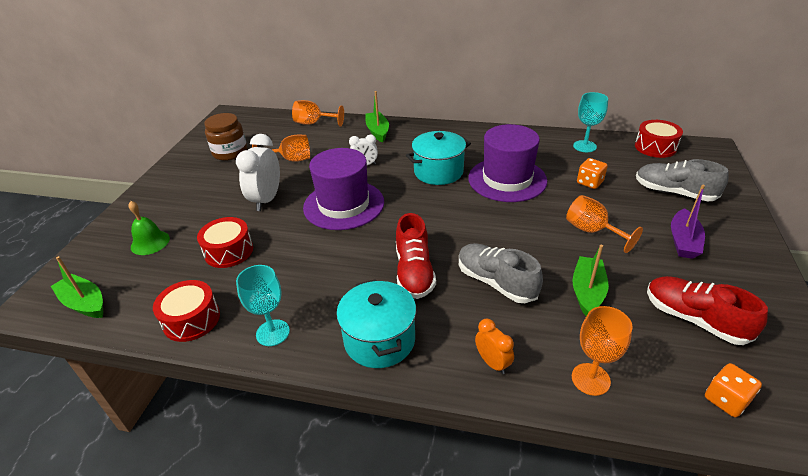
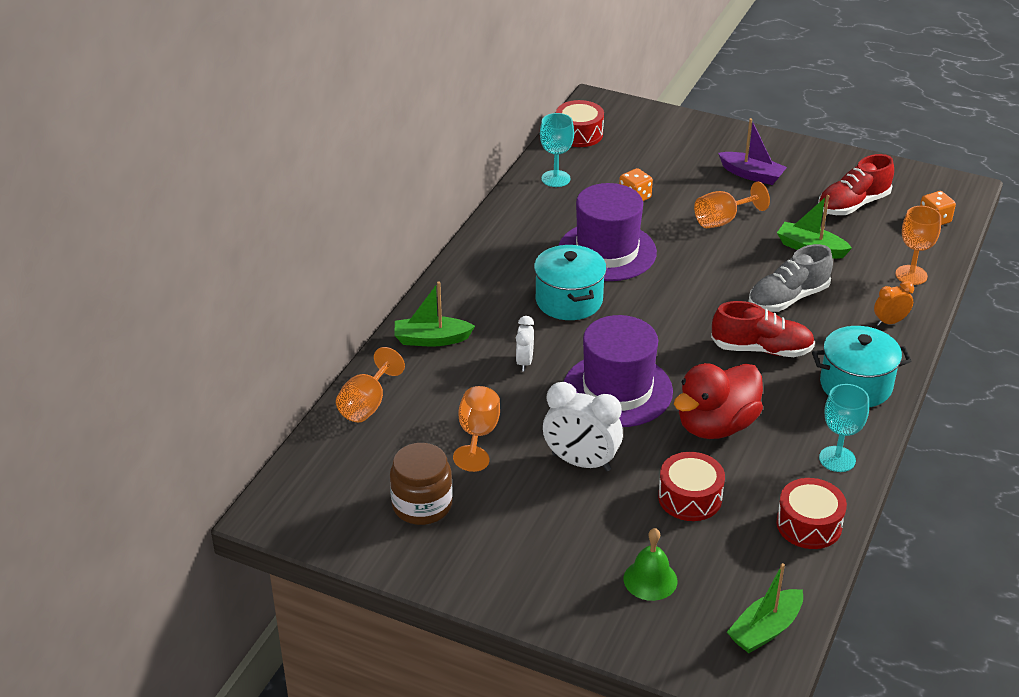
camera: 80 degrees left, 0 degrees up
(310, 256) = (716, 425): none -> red duck
(674, 192) = (672, 153): grey shoe -> none

